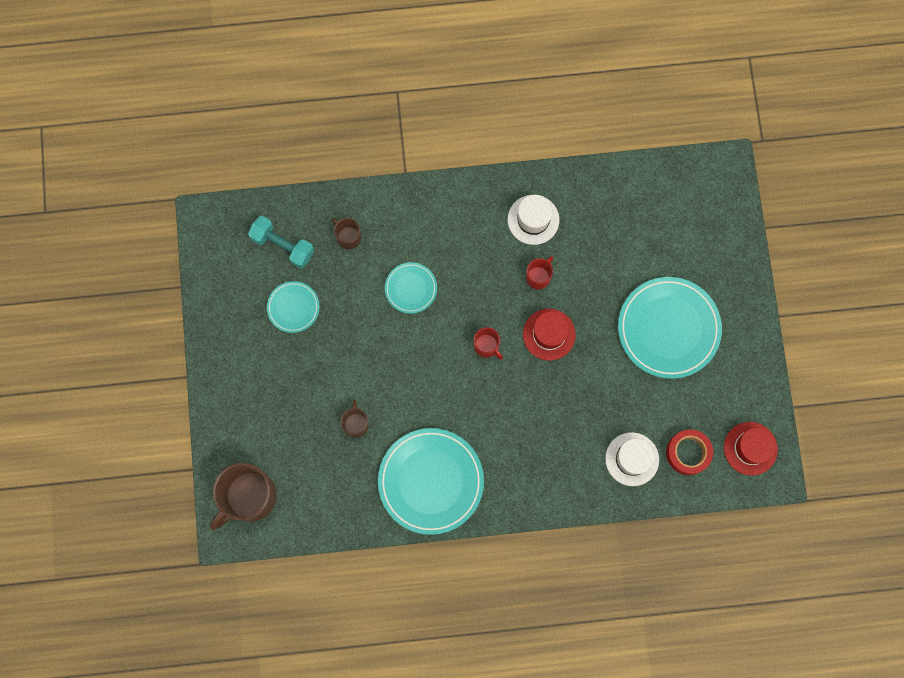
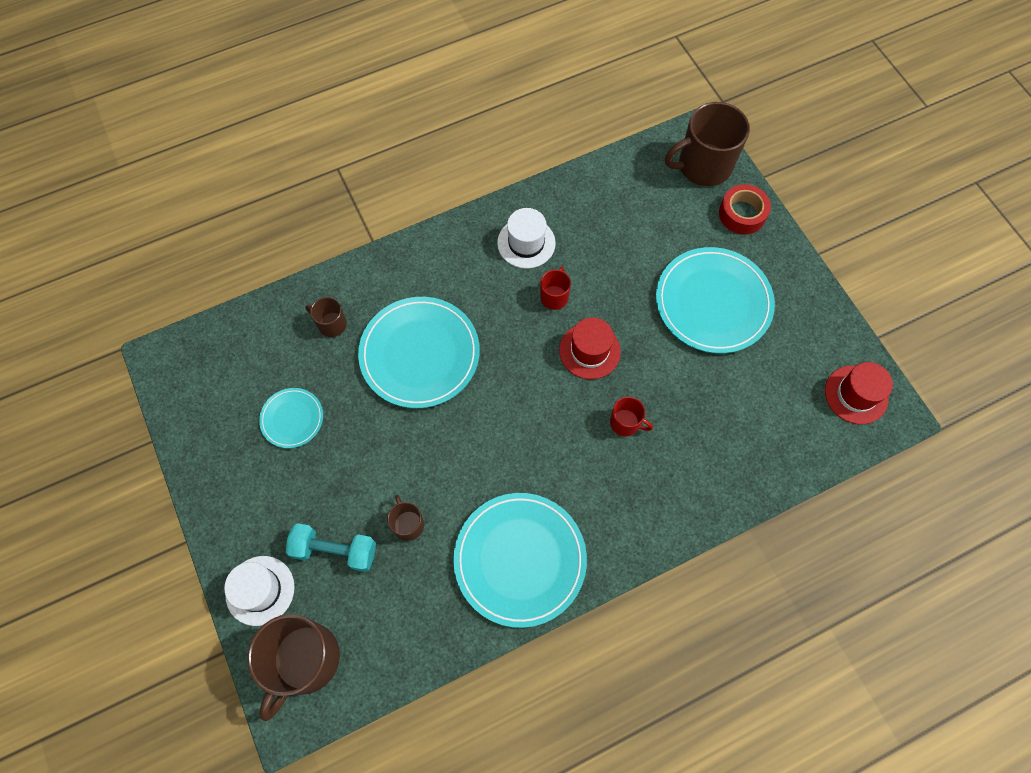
camera: 20 degrees left, 10 degrees down
(283, 246) = (260, 357): turquoise dumbbell -> turquoise dumbbell (335, 550)
(411, 288) = (420, 354): turquoise plate -> turquoise plate, size x1.96
(486, 346) = (526, 386): red mug -> red mug (625, 423)
(632, 459) = (736, 451): white hat -> white hat (260, 590)
(688, 453) = (793, 423): red tape -> red tape (742, 214)
(715, 199) = (703, 165): none -> brown mug

